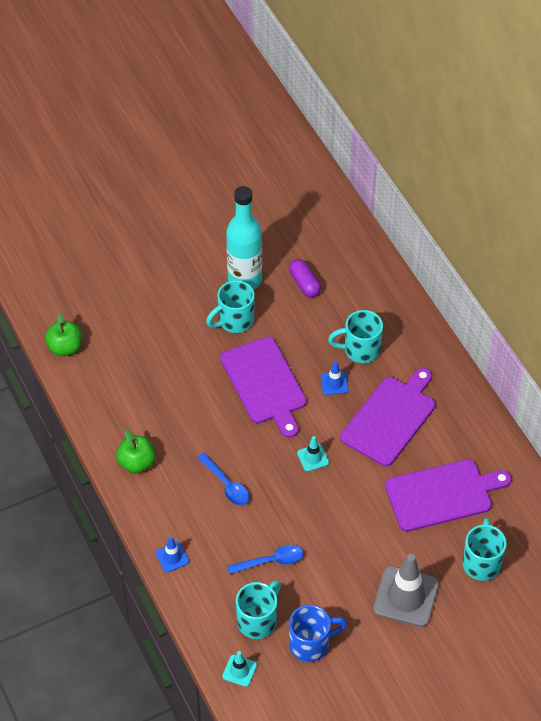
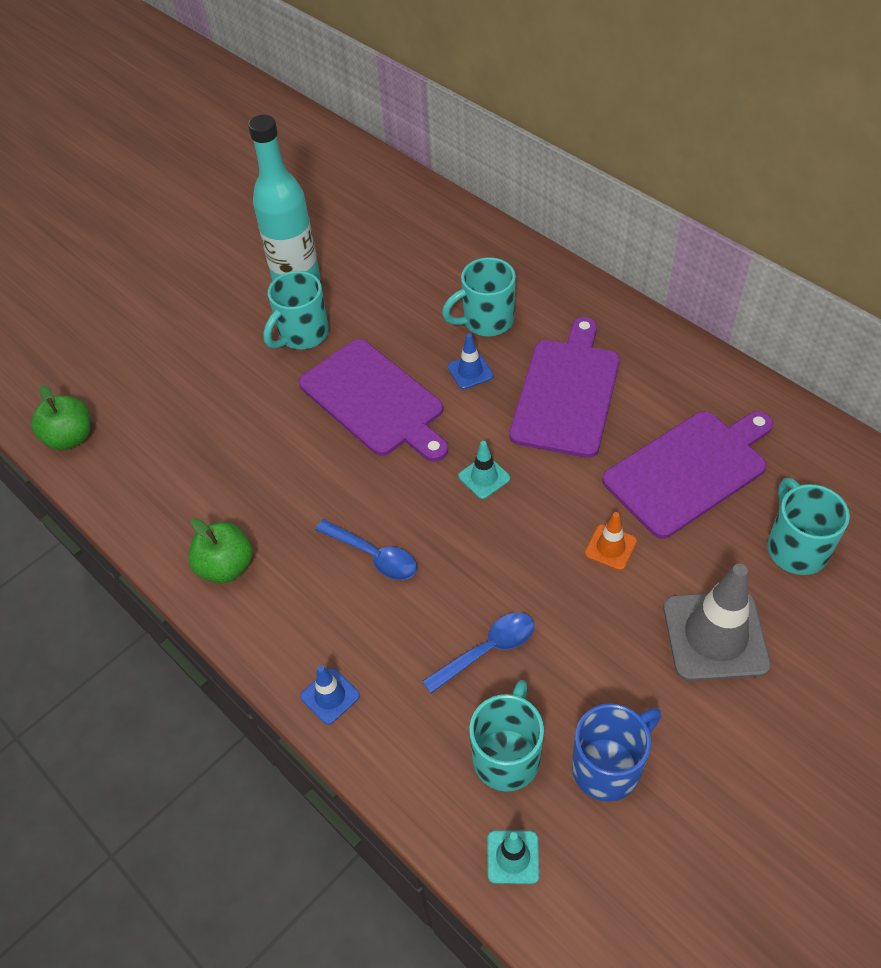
camera: 15 degrees left, 0 degrees up
(304, 284) = (378, 265): purple capsule -> none
(370, 526) = (610, 547): none -> orange traffic cone

